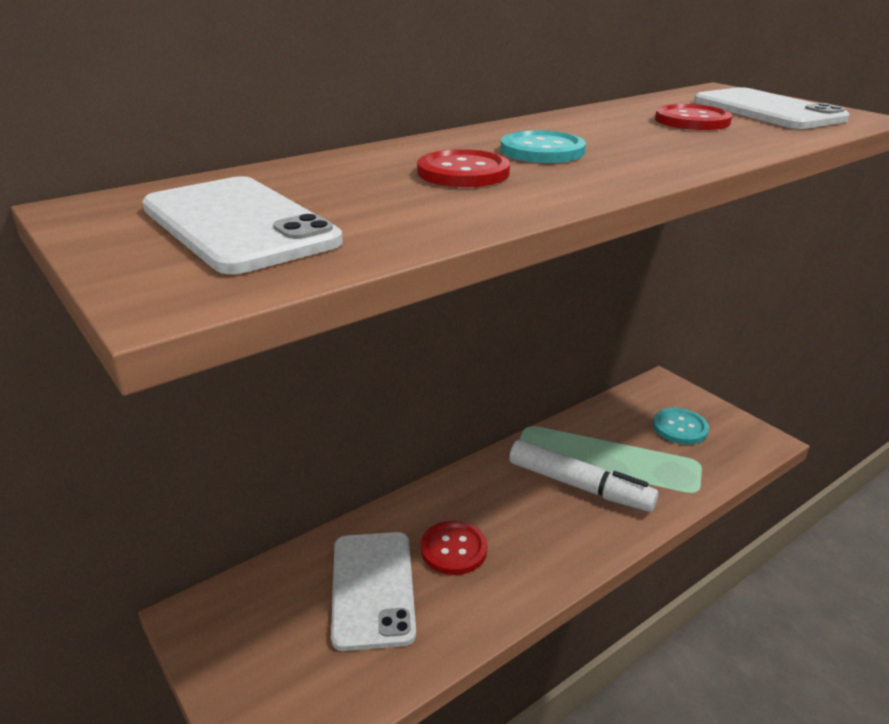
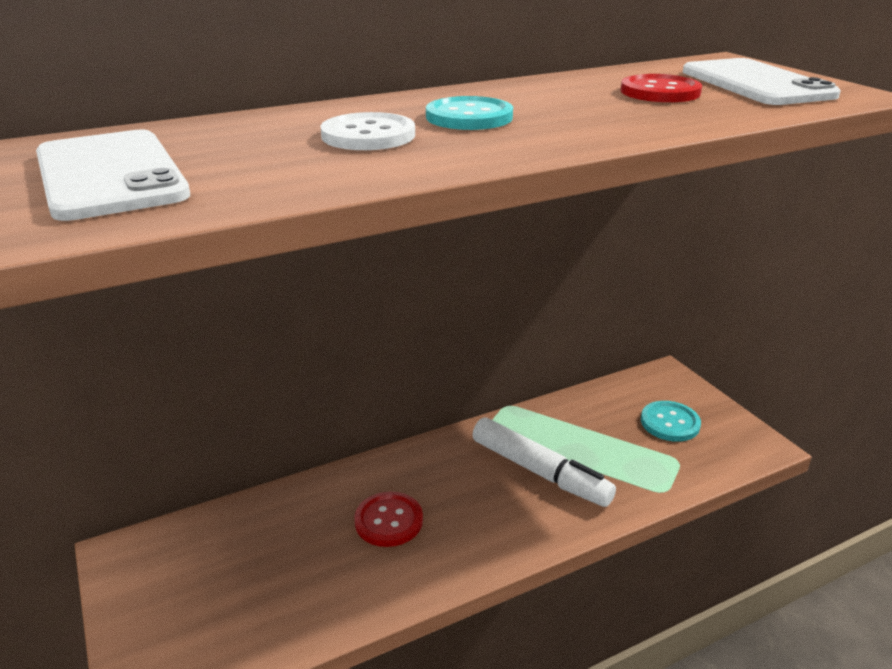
camera: 10 degrees right, 0 degrees up
(373, 588) = (297, 549): white phone -> none
(463, 172) = (368, 135): red button -> white button

